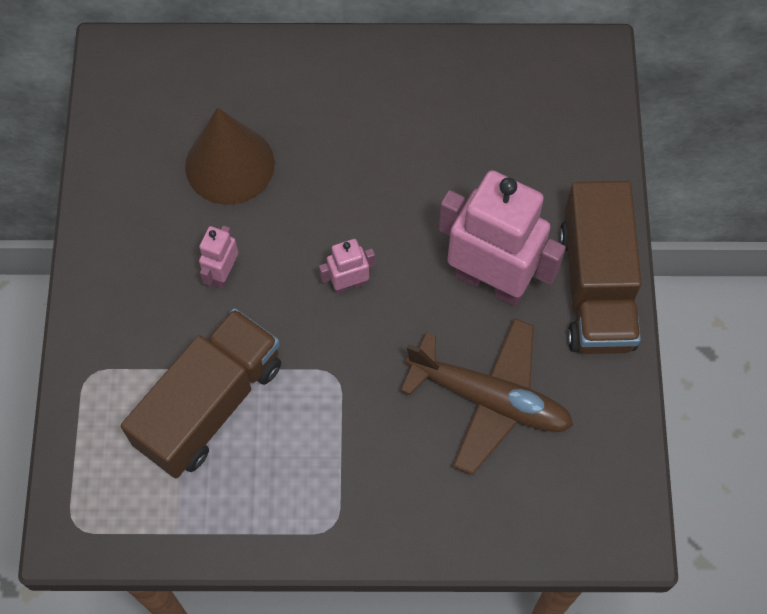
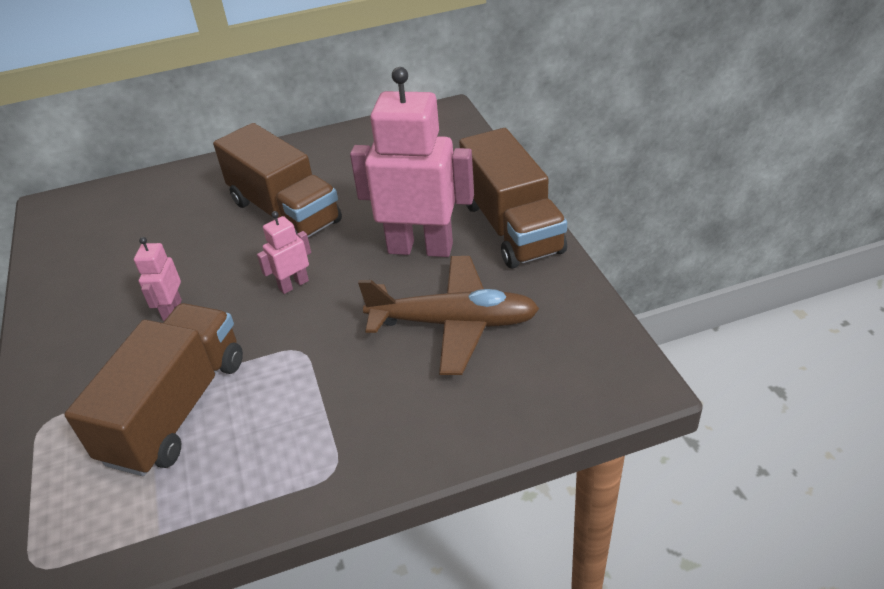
camera: 15 degrees left, 25 degrees down
(229, 164) = (164, 241): brown cone -> none
(364, 167) = (285, 212): none -> brown truck

